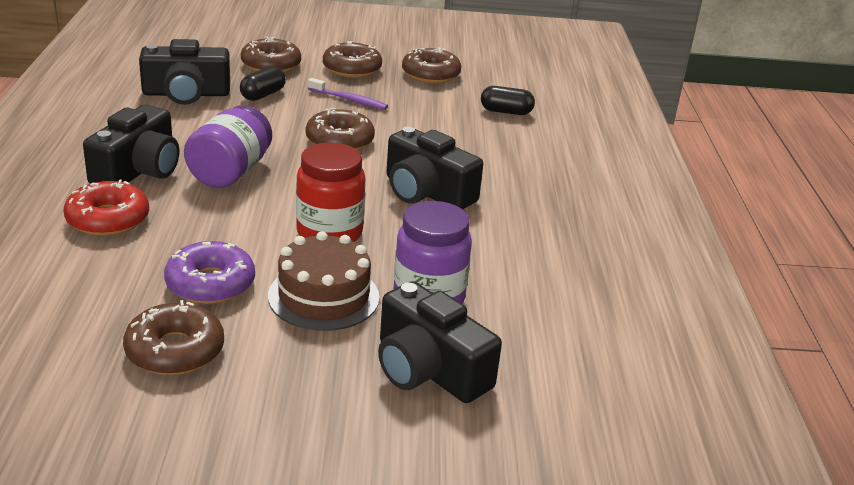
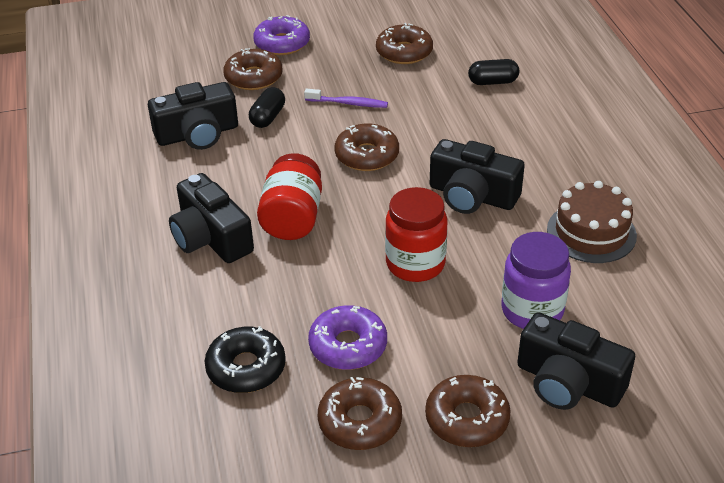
camera: 10 degrees left, 10 degrees up
(91, 278) = (246, 368): none -> black donut
(108, 219) = (219, 300): red donut -> none
(138, 170) = (211, 237): black camera -> black camera turned 135 degrees clockwise
(230, 172) = (292, 218): purple jar -> red jar
(316, 47) = (282, 43): none -> purple donut
(323, 296) = (447, 333): brown cake -> brown cake (591, 232)
(352, 69) = (330, 63): brown donut -> brown donut (467, 419)

